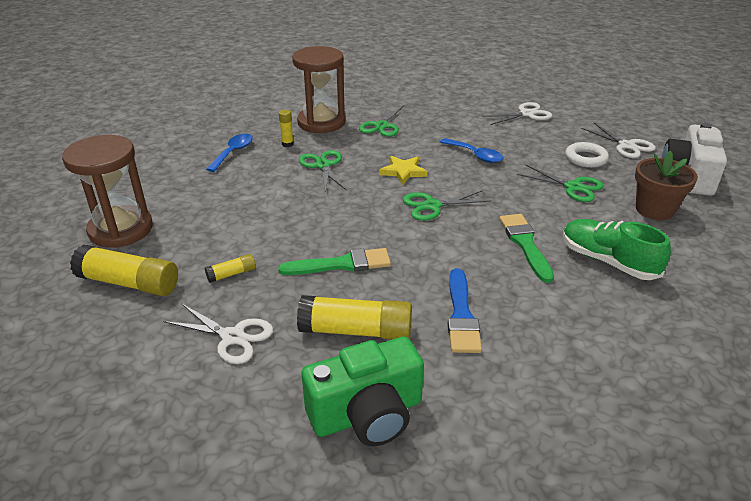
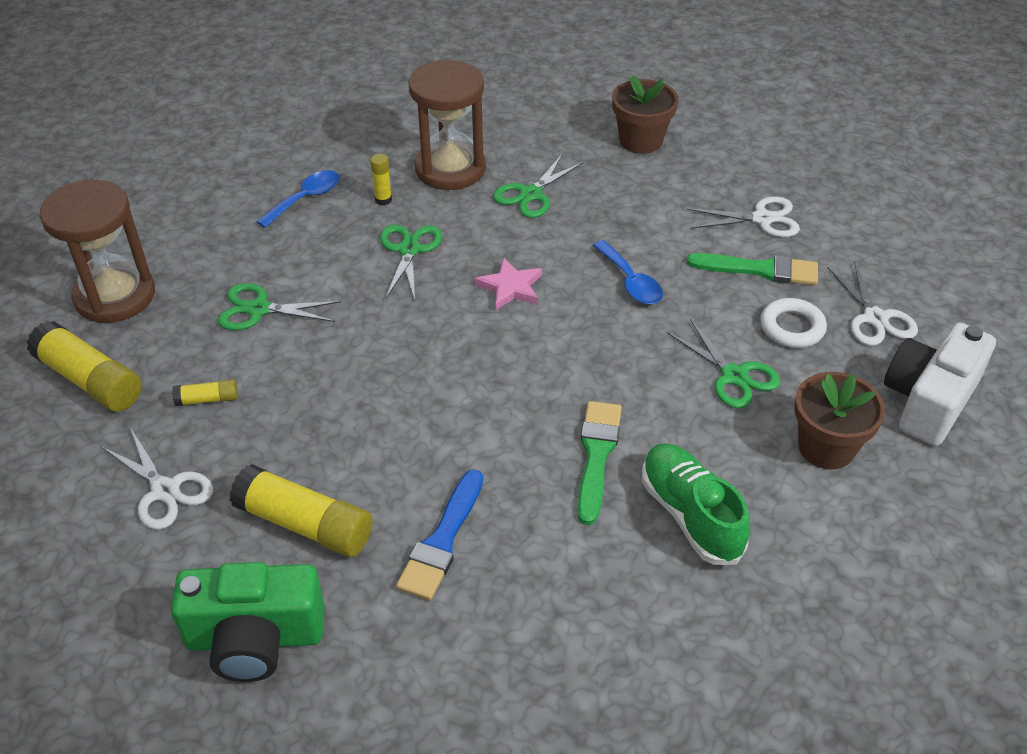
camera: 20 degrees right, 10 degrees up
(341, 264) = (342, 421): green brush -> green brush (760, 270)
(403, 172) = (510, 287): yellow star -> pink star
(429, 92) = (640, 141): none -> brown flower pot
(432, 206) = (512, 357): green scissors -> green scissors (258, 309)

